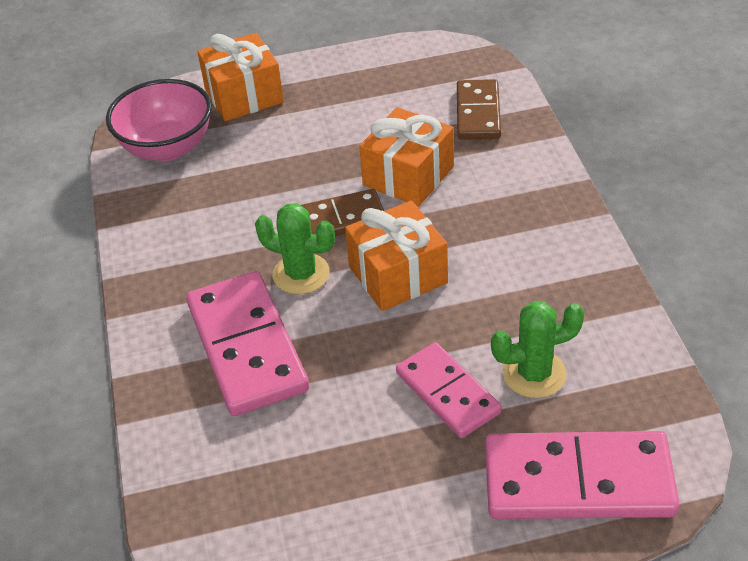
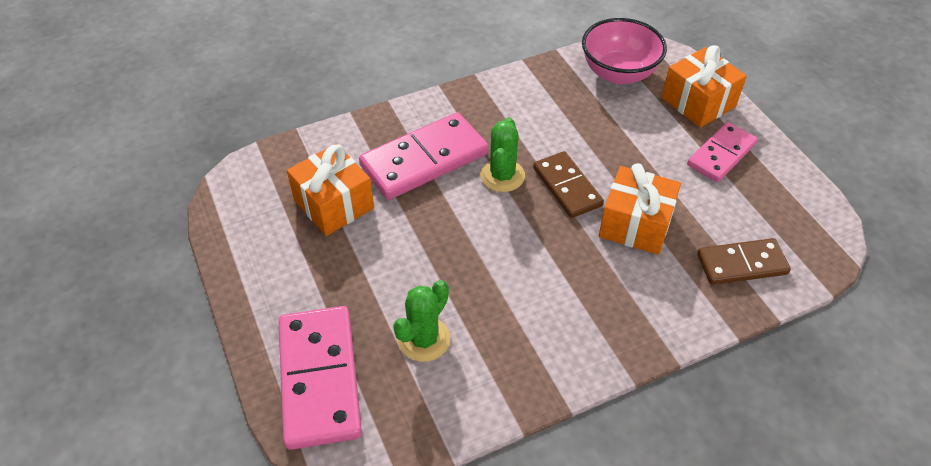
camera: 75 degrees right, 5 degrees up
(398, 275) = (515, 235): orange gift -> orange gift (334, 204)
(448, 393) = (397, 284): pink domino -> pink domino (721, 155)
(534, 374) = (424, 339): green cactus -> green cactus turned 60 degrees clockwise

